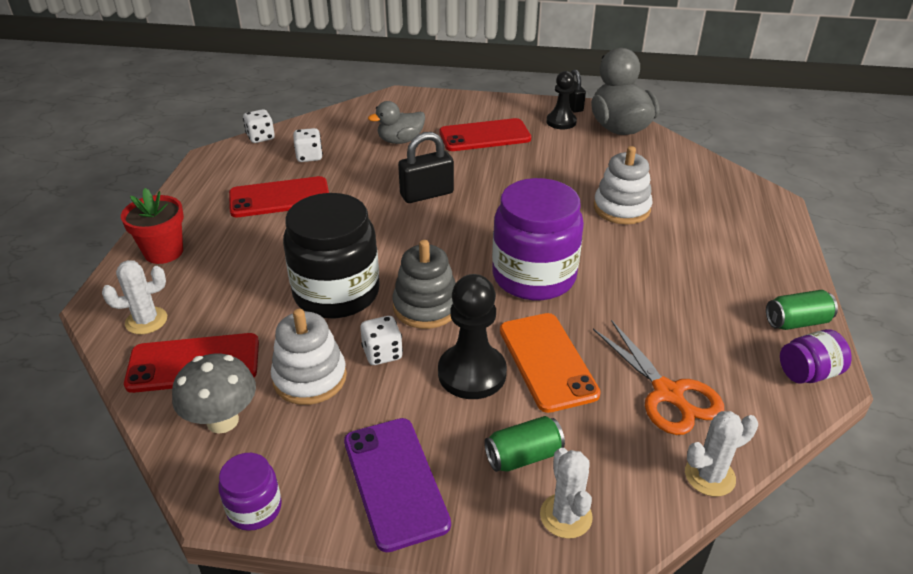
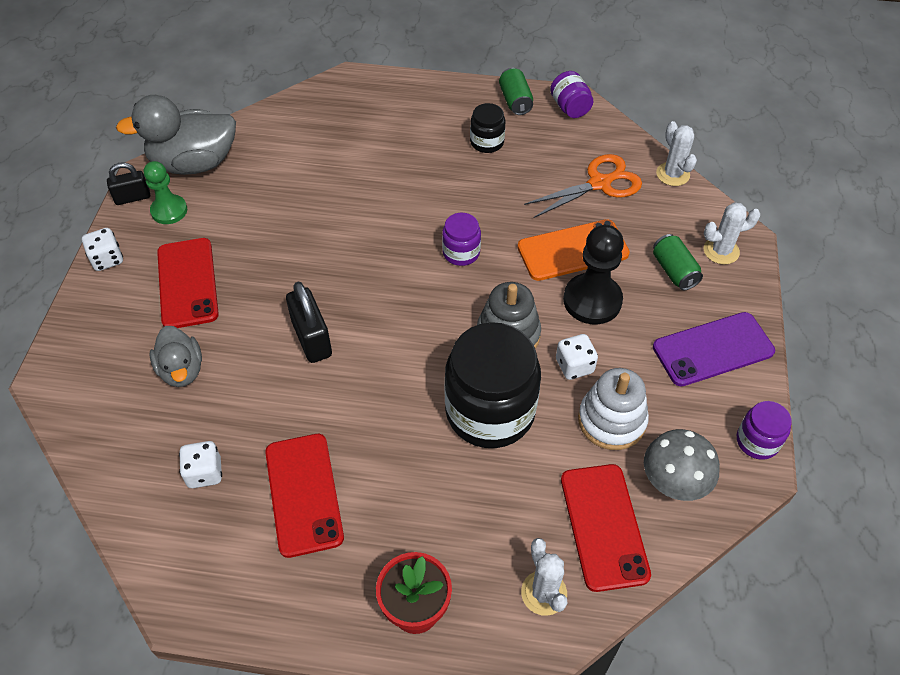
camera: 90 degrees left, 15 degrees up
(261, 137) = (136, 546): white dice -> white dice (107, 259)
(534, 276) = (461, 252): purple jar -> purple jar, size x0.47
(561, 122) = (169, 211): black pawn -> green pawn
(621, 208) = (354, 180): white stacking toy -> none
(710, 297) = (487, 142): none -> black jar

